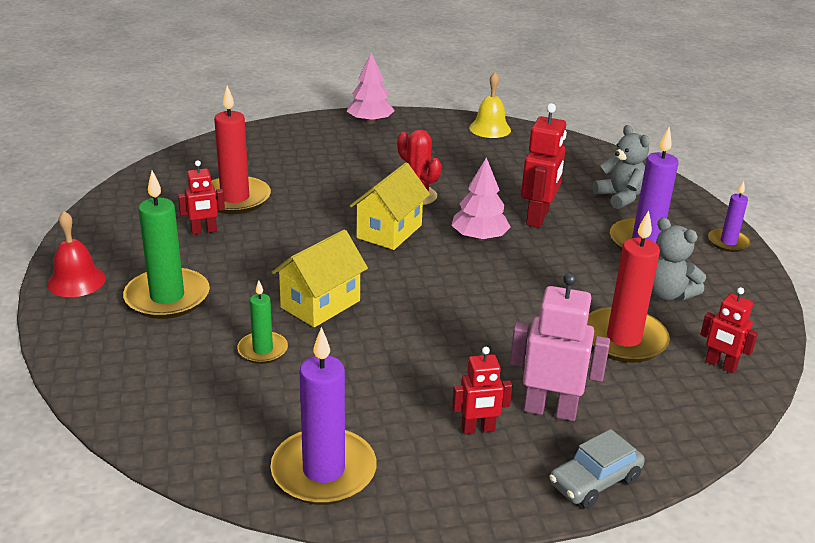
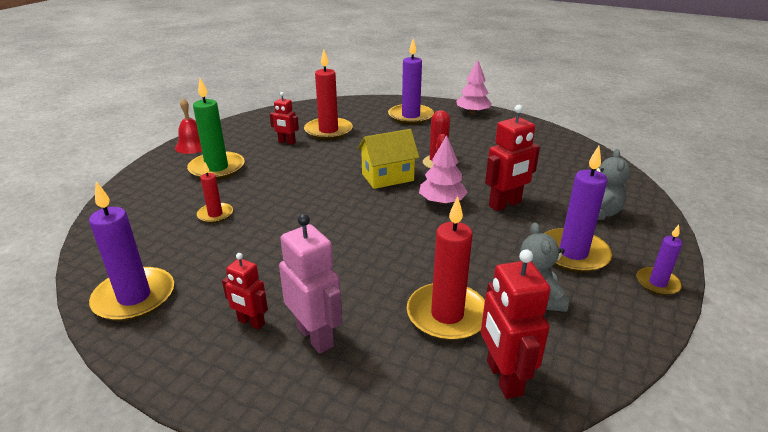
camera: 40 degrees right, 0 degrees up
(263, 350) = (215, 214): green candle -> red candle
(307, 148) = (410, 116): none -> purple candle
(320, 304) = (283, 203): yellow house -> none
(490, 129) = (553, 138): yellow bell -> none
(594, 481) = (266, 406): grey car -> none
(720, 365) = (503, 378): red robot -> red robot, size x1.64

